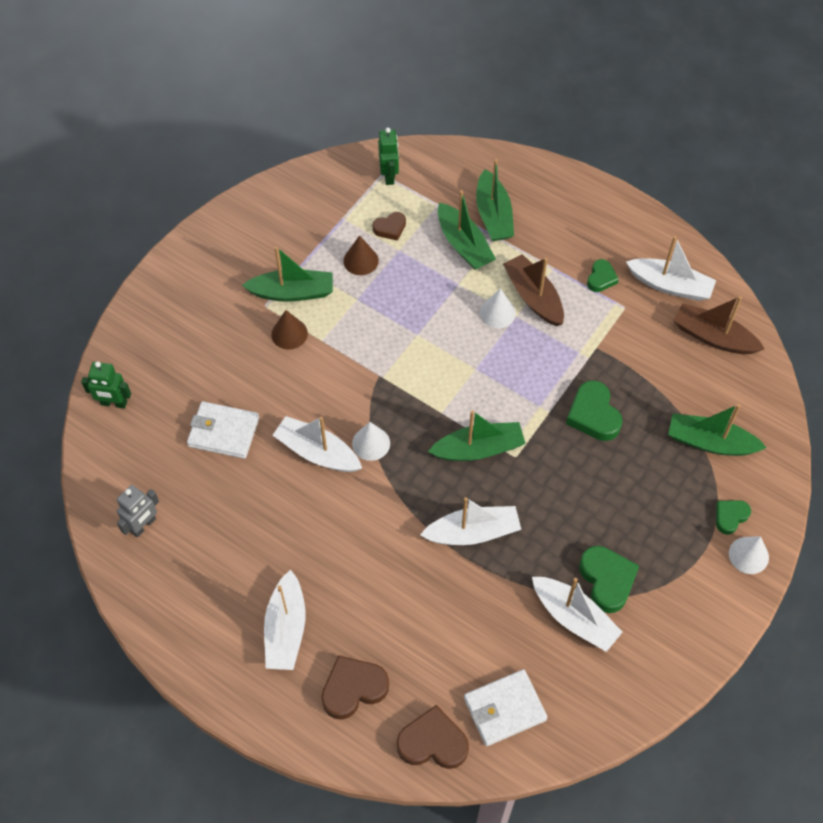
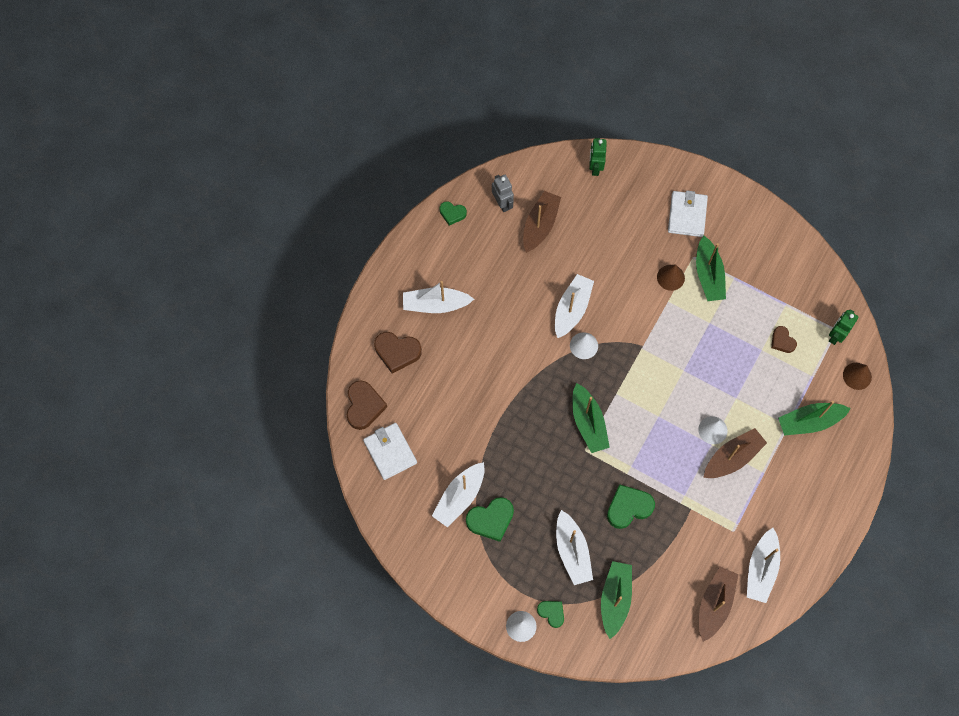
camera: 85 degrees right, 10 degrees up
(143, 526) = (502, 203): grey robot -> grey robot turned 150 degrees counterclockwise
(187, 480) = (540, 225): none -> brown boat
(223, 432) = (580, 243): white wallet -> white wallet (687, 215)
(353, 689) = (397, 352): brown heart -> brown heart turned 135 degrees clockwise
(361, 260) = (746, 322): brown cone -> brown cone (857, 376)
(389, 176) = (835, 335): green robot -> green robot turned 135 degrees clockwise
(463, 245) = (775, 400): green boat -> none
(473, 532) = (519, 423): white boat -> white boat (572, 551)
(601, 278) = (759, 511): green heart -> green heart (452, 214)

